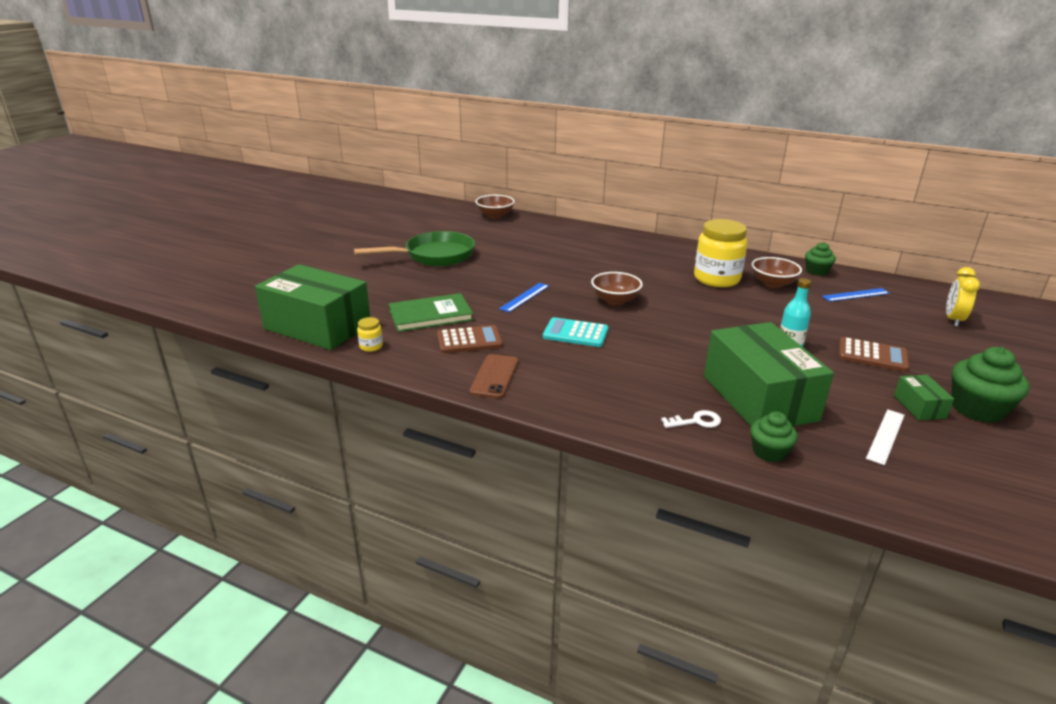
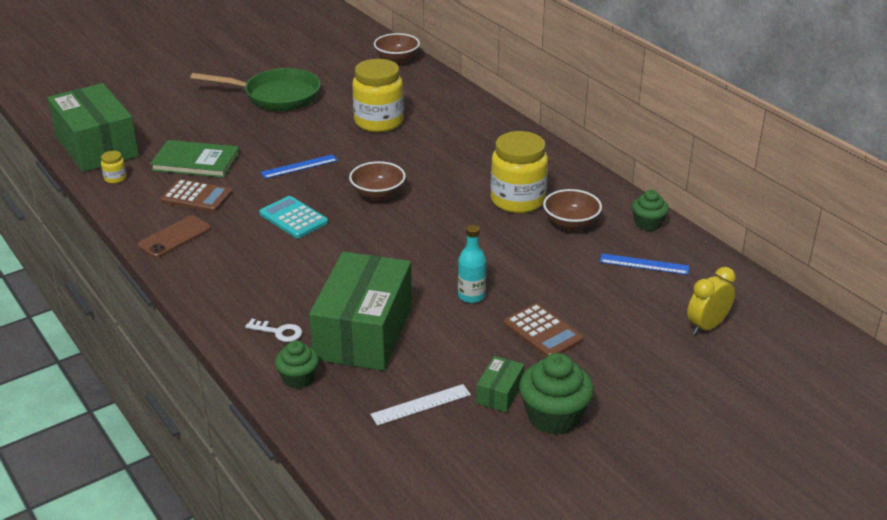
camera: 30 degrees right, 5 degrees up
(541, 255) = (379, 122): none -> yellow jar

